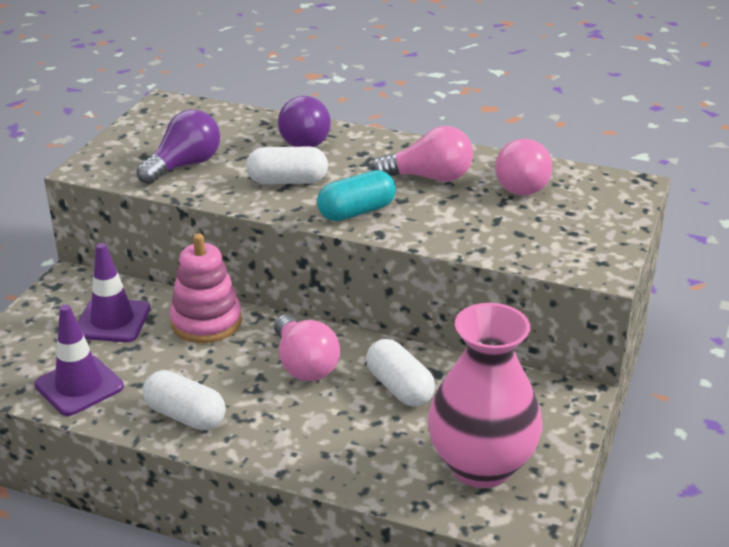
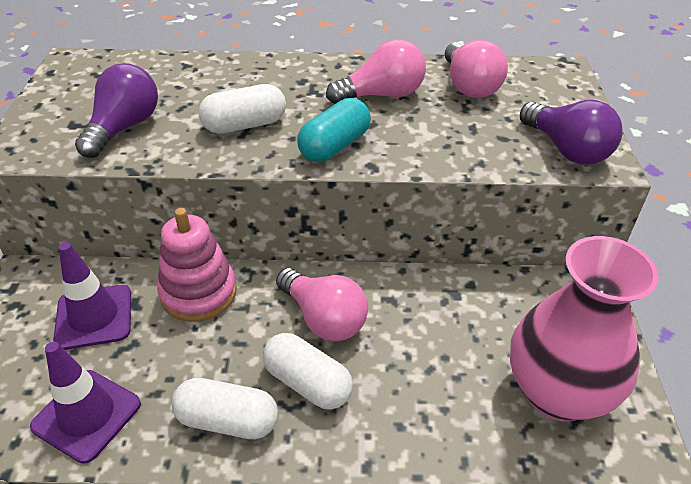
camera: 20 degrees left, 10 degrees up
(302, 139) = (234, 77): purple light bulb -> purple light bulb (566, 149)
(399, 388) = (430, 321): white capsule -> white capsule (307, 383)

